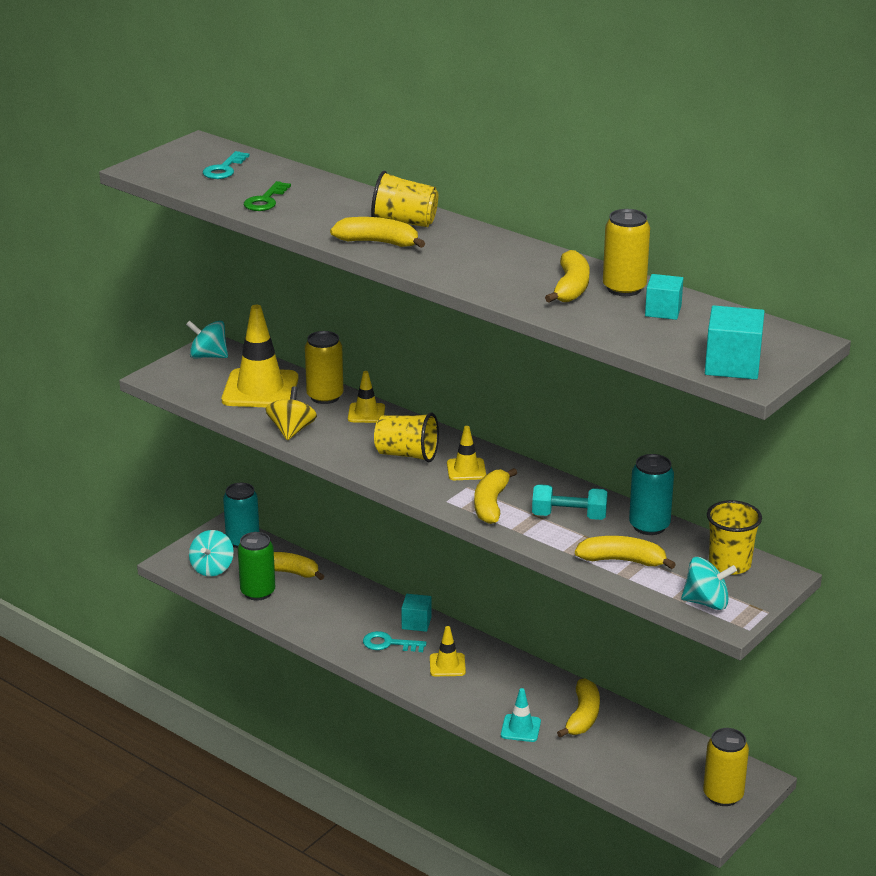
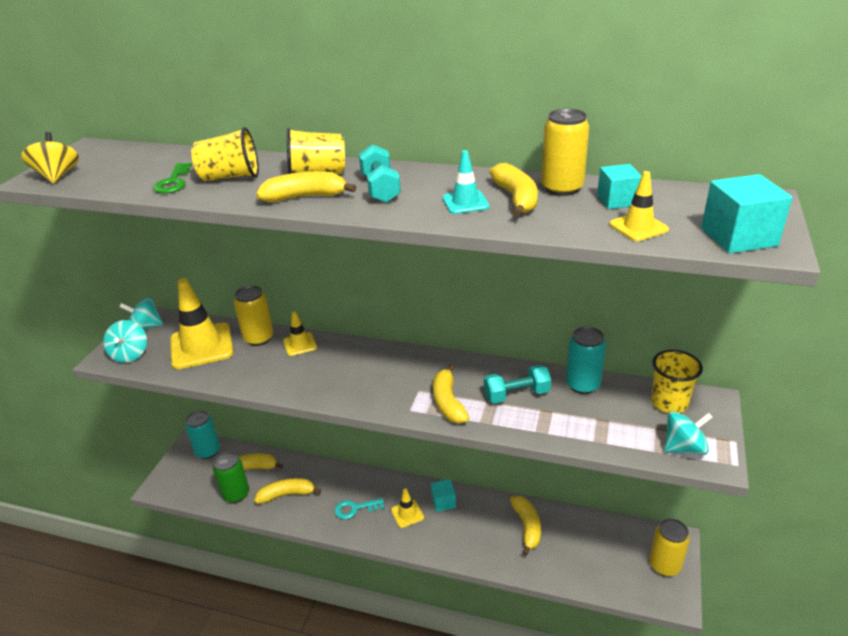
camera: 20 degrees left, 5 degrees up
(212, 568) = (192, 483): turquoise spinning top -> turquoise spinning top (130, 354)
(224, 169) = (120, 163): turquoise key -> none
(291, 430) = (245, 378): yellow spinning top -> yellow spinning top (57, 176)
(407, 455) = (353, 374): yellow cup -> yellow cup (230, 177)
(416, 623) = (367, 482): turquoise cube -> turquoise cube (443, 502)
(453, 250) = (380, 188): none -> turquoise dumbbell
(466, 470) = (408, 374): yellow traffic cone -> yellow traffic cone (638, 227)
(520, 728) = (490, 555): turquoise traffic cone -> turquoise traffic cone (465, 202)
(623, 560) = (588, 426): yellow banana -> yellow banana (287, 494)

